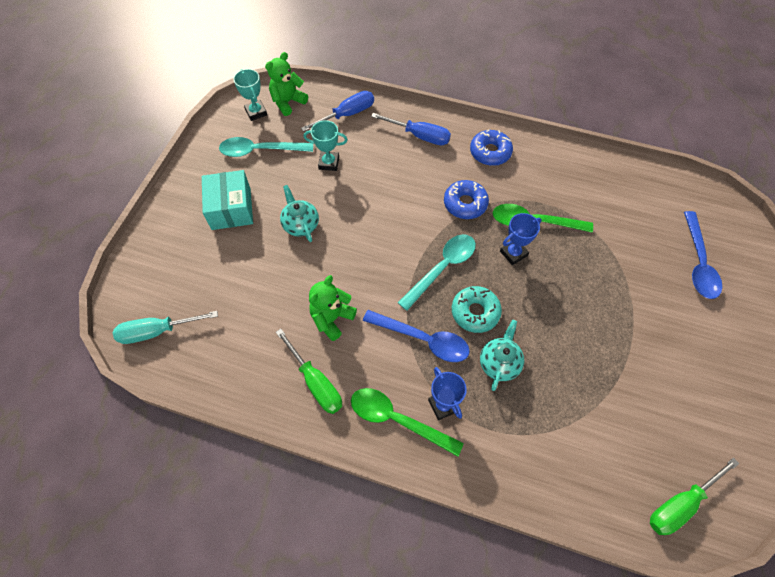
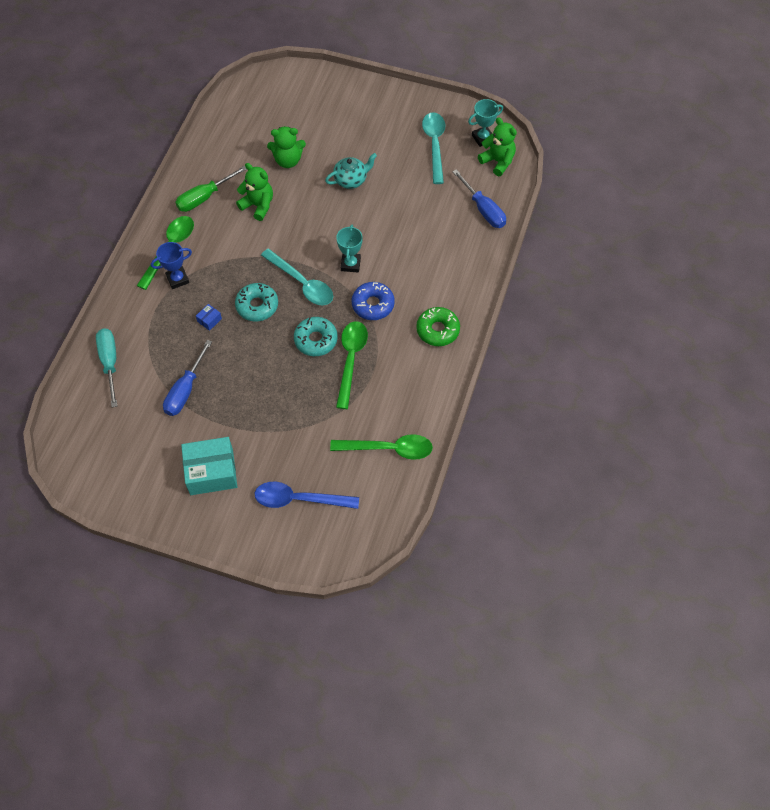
camera: 90 degrees right, 0 degrees up
(157, 331) = (255, 98): turquoise screwdriver -> turquoise screwdriver (110, 363)
(231, 208) = (368, 131): turquoise box -> turquoise box (211, 472)
(265, 289) = (288, 160): none -> green teddy bear
(329, 163) = (421, 197): turquoise trophy -> turquoise trophy (350, 264)
(419, 136) = (457, 270): blue screwdriver -> blue screwdriver (185, 390)
(423, 339) = (234, 267): blue spoon -> none
(490, 152) = (437, 330): blue donut -> green donut
(499, 363) = (209, 320): turquoise teapot -> blue box
(513, 253) = (316, 340): blue trophy -> turquoise donut
(625, 191) = (388, 449): none -> green spoon
(680, 504) = (82, 433): green screwdriver -> none

